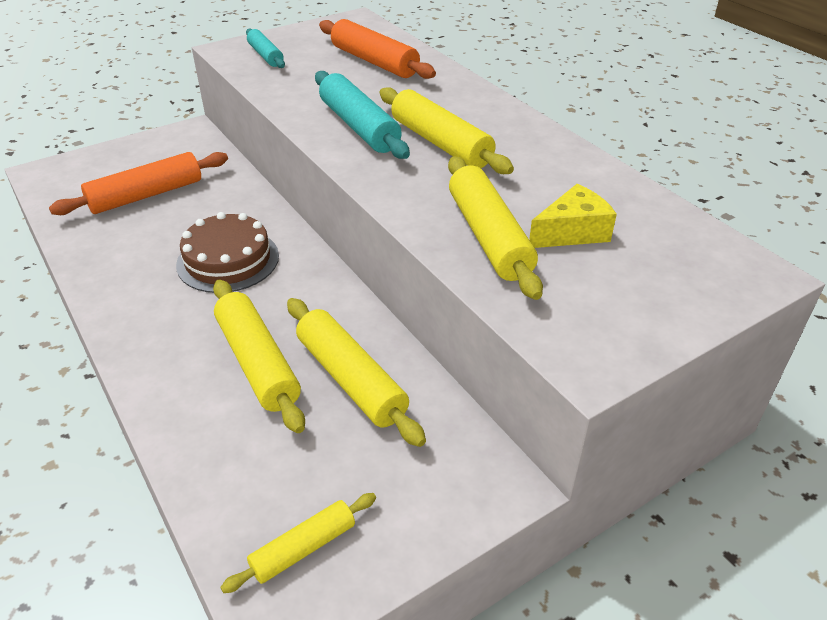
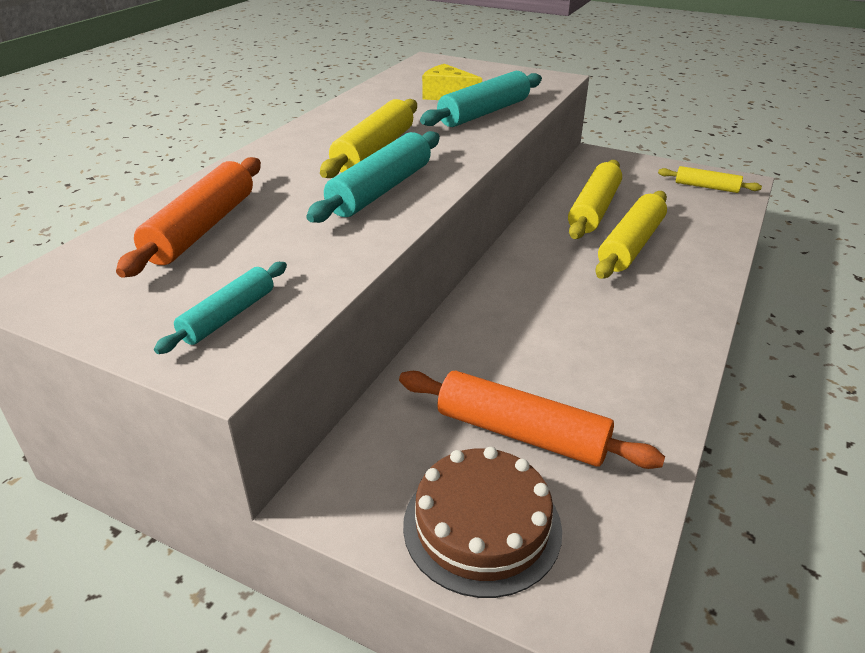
camera: 120 degrees left, 5 degrees down
(228, 260) = (553, 309): brown cake -> brown cake (482, 526)
(489, 237) = (484, 112): yellow rolling pin -> turquoise rolling pin

